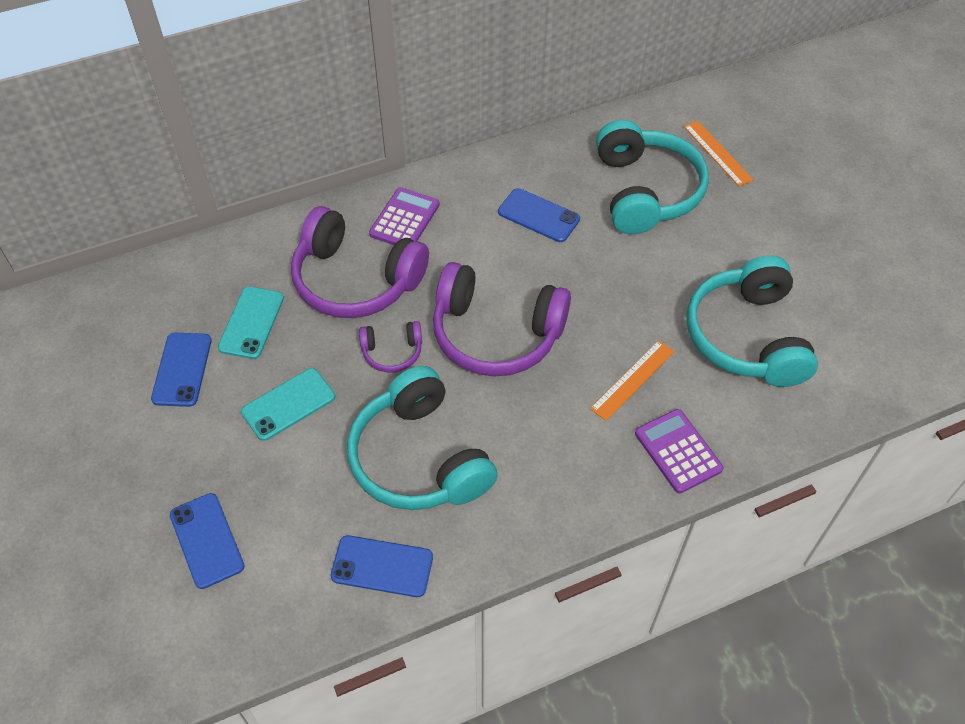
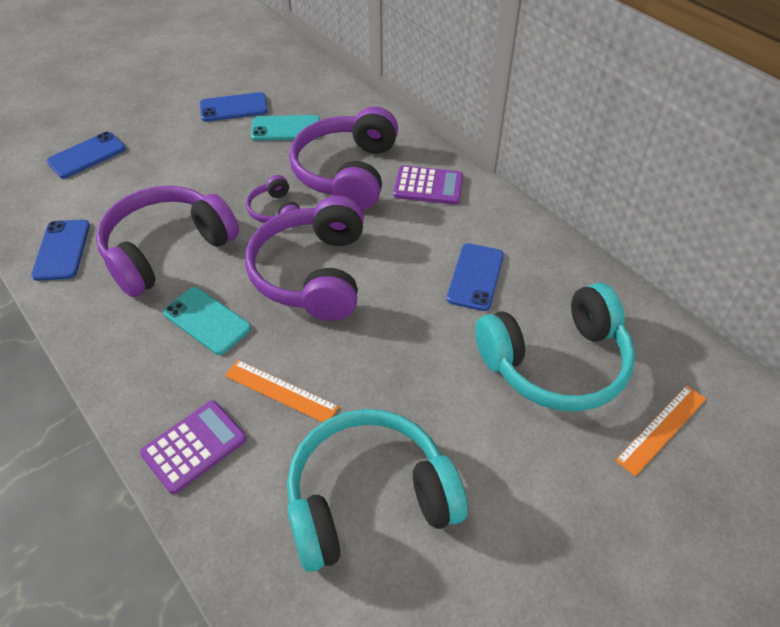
camera: 75 degrees right, 5 degrees down
(288, 404) = (211, 165): turquoise phone -> turquoise phone (207, 320)
(419, 458) = (167, 250): turquoise headphones -> purple headphones

